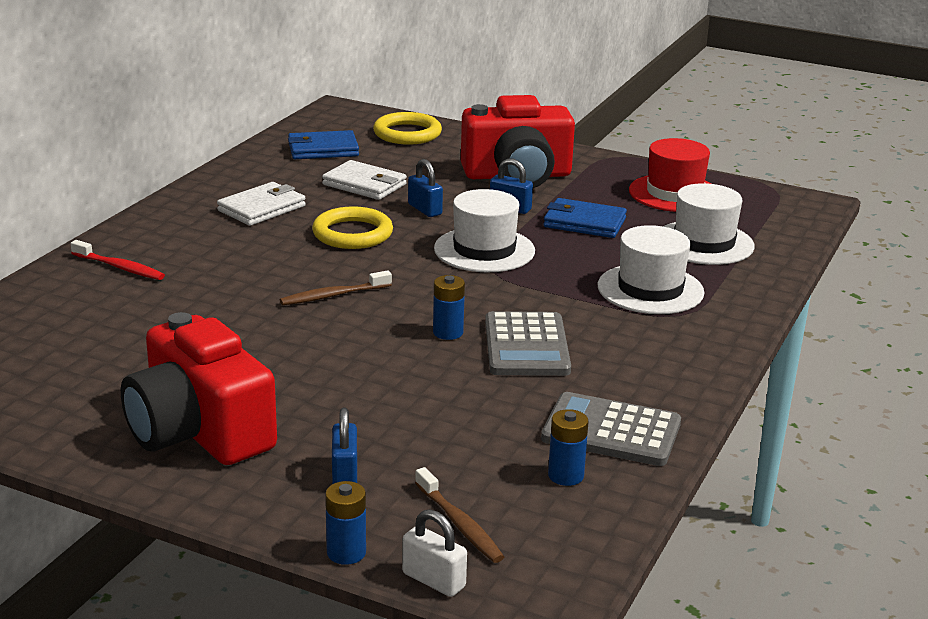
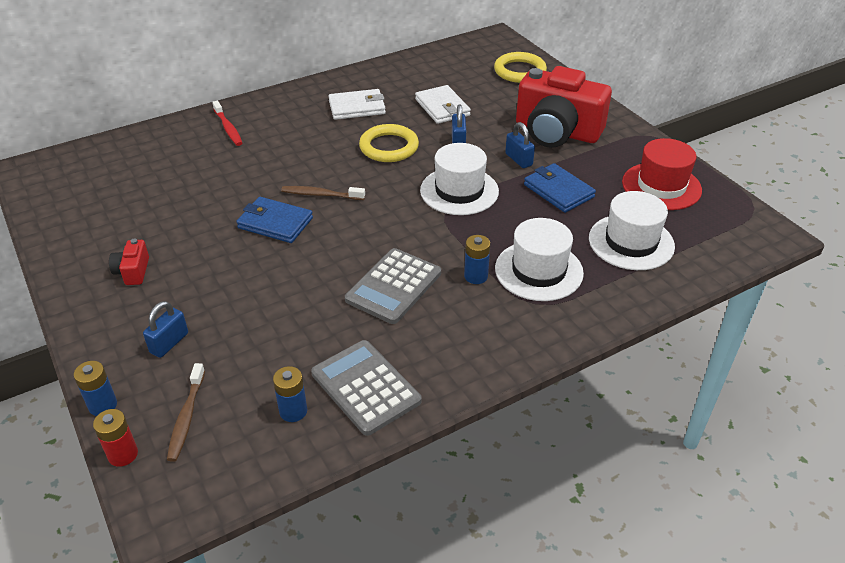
camera: 35 degrees right, 15 degrees up
(199, 431) = (133, 271): red camera -> red camera, size x0.41
(323, 149) = (448, 69): blue wallet -> blue wallet (275, 223)
(434, 580) = (123, 454): white padlock -> red battery
(448, 332) = (356, 253): blue battery -> blue battery (476, 276)

